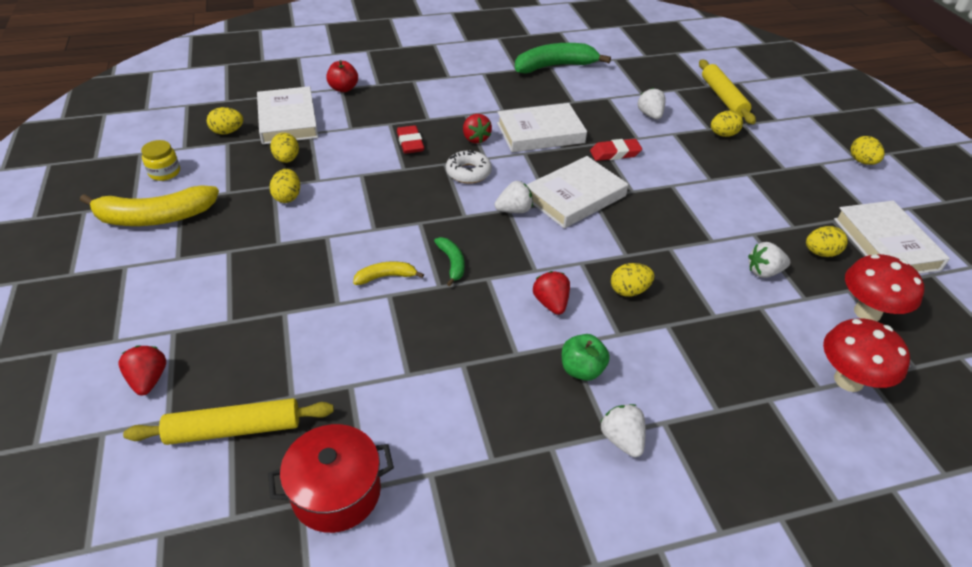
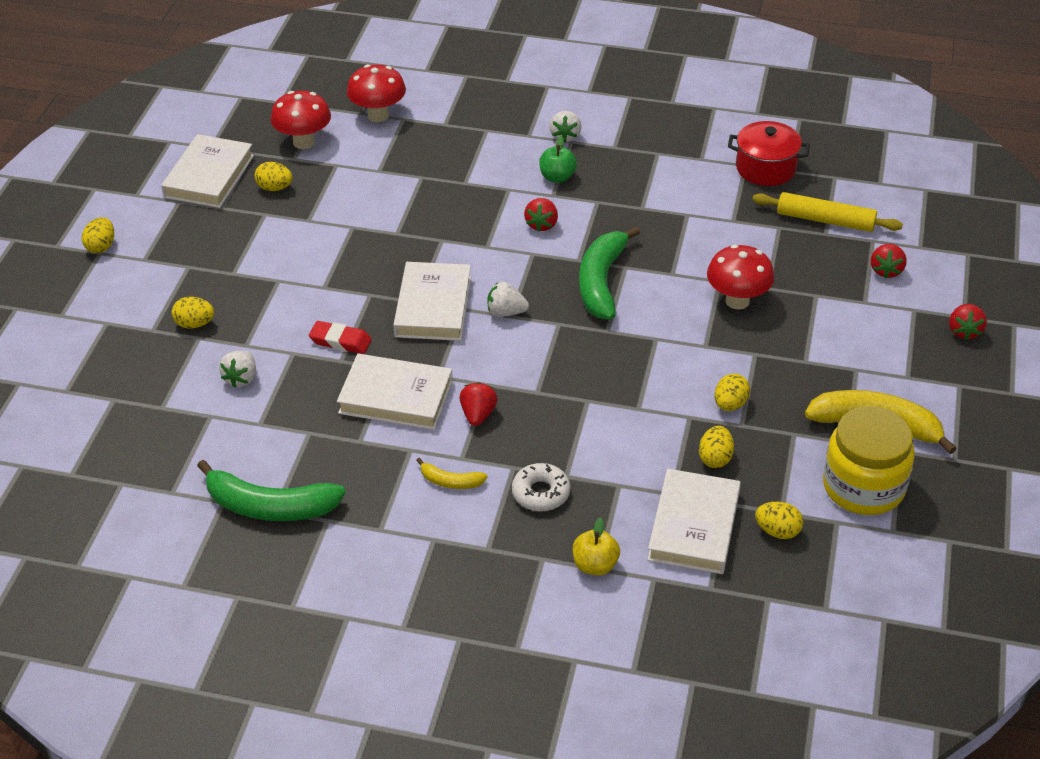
camera: 150 degrees left, 0 degrees up
(57, 332) = (964, 331): none -> red strawberry
(164, 172) = (863, 487): yellow jar -> yellow jar, size x2.14
(311, 287) = (737, 301): none -> red mushroom
(343, 88) = (595, 565): red apple -> yellow apple
(386, 277) = (667, 289): yellow banana -> yellow banana (450, 481)
(410, 143) = (559, 434): red eraser -> none
(452, 263) = (601, 282): green banana -> green banana, size x2.05
(468, 172) = (519, 371): white donut -> white donut (541, 493)
(575, 197) = (433, 306): white book -> white book turned 75 degrees counterclockwise
(629, 291) = (469, 213): yellow egg -> none
(723, 98) = (122, 373): yellow rolling pin -> none
(764, 272) = (342, 190): white strawberry -> none

